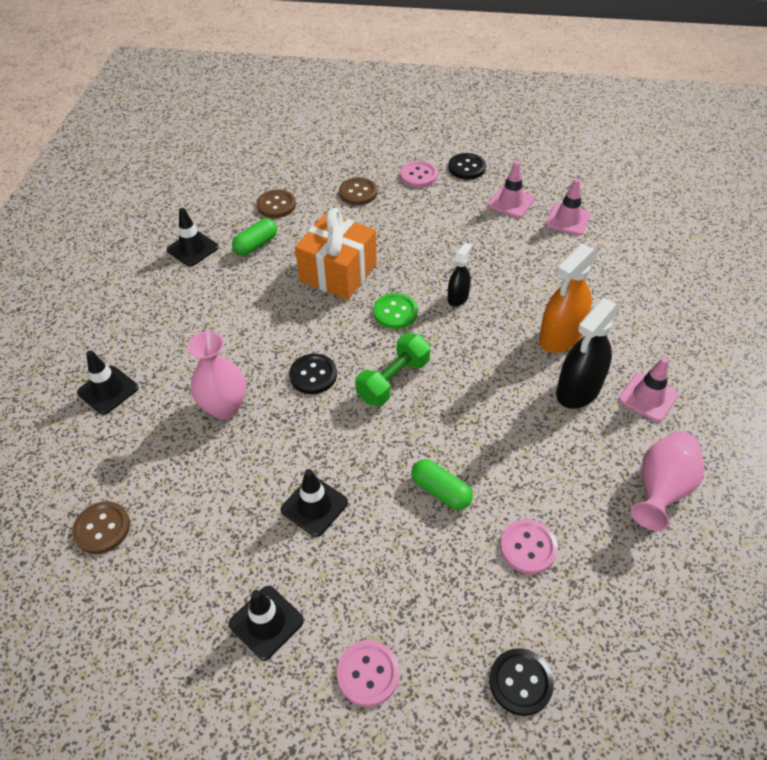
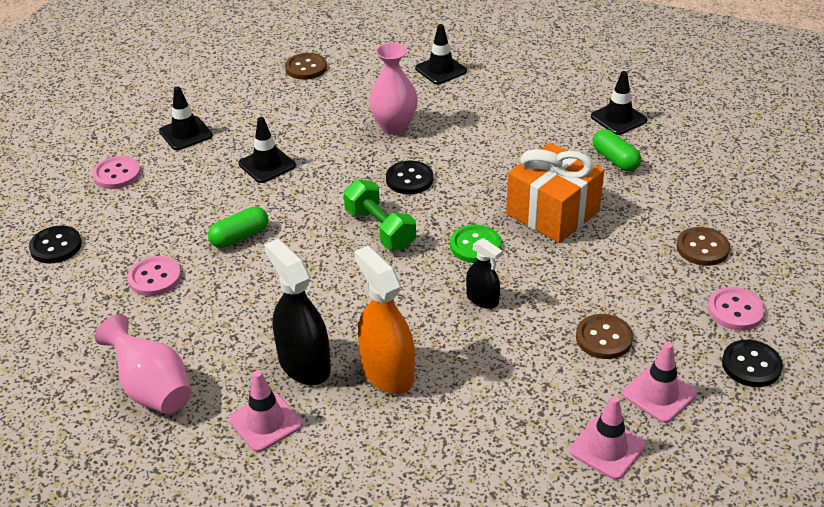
camera: 105 degrees right, 10 degrees down
(276, 205) = (685, 180): brown button -> brown button (604, 338)

